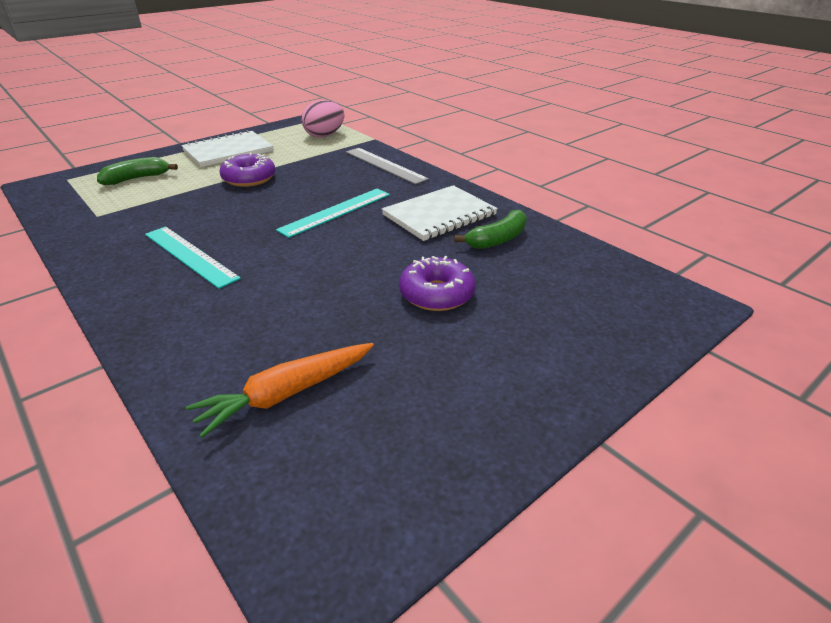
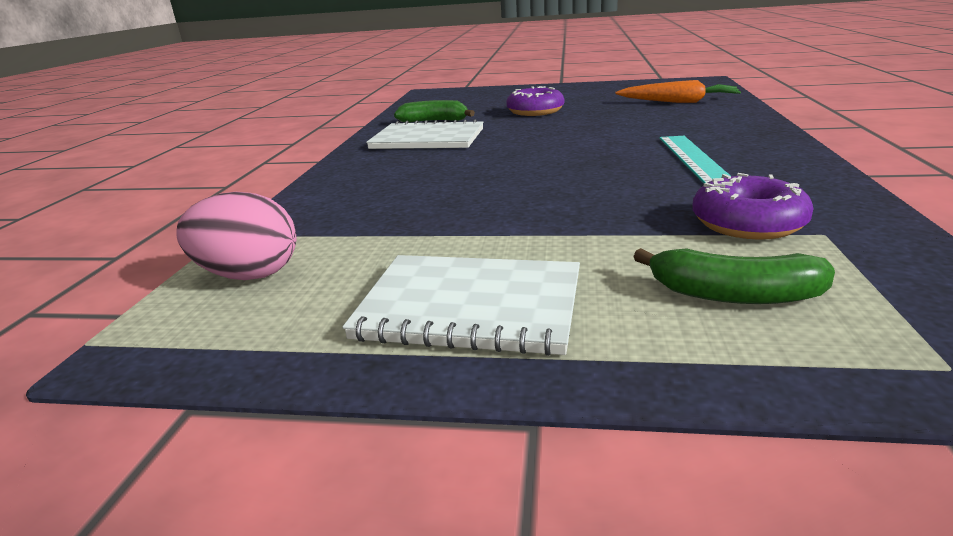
camera: 130 degrees left, 10 degrees down
(249, 178) = (526, 225): purple donut -> purple donut (747, 223)
(336, 212) = (500, 160): turquoise ruler -> none
(385, 165) = (338, 190): grey ruler -> none

